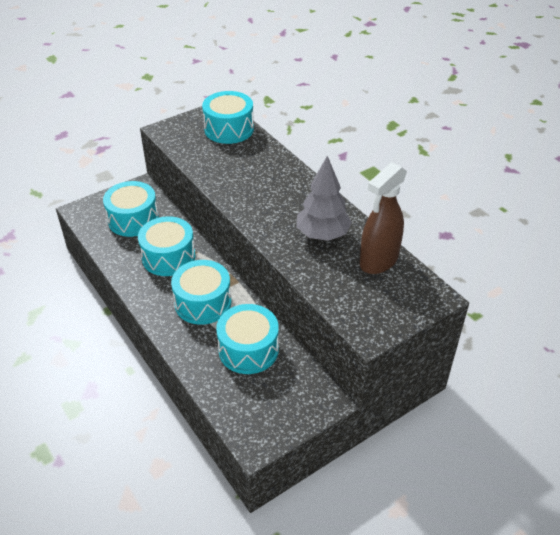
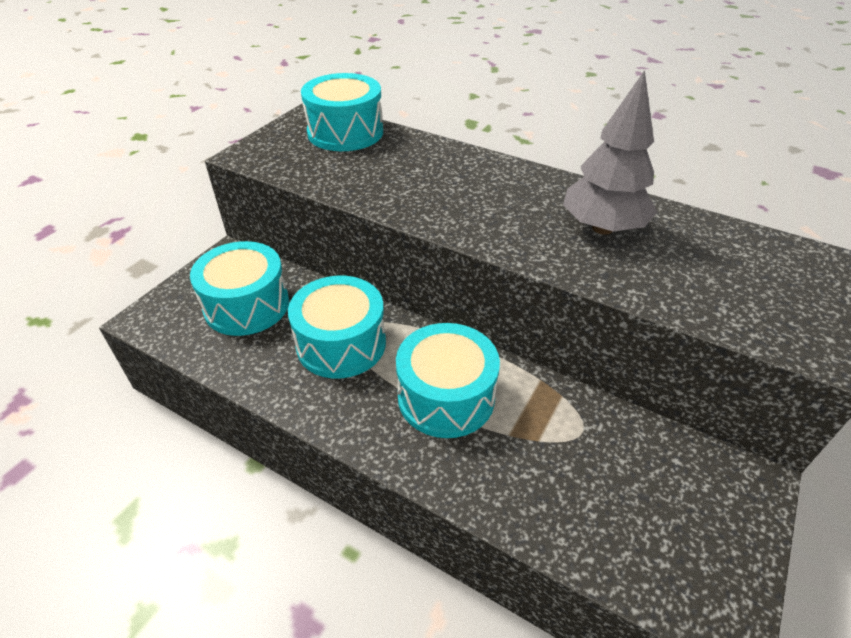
camera: 25 degrees left, 0 degrees up
(248, 349) = (573, 446): turquoise drum -> none
(378, 261) = (711, 240): brown spray bottle -> none

